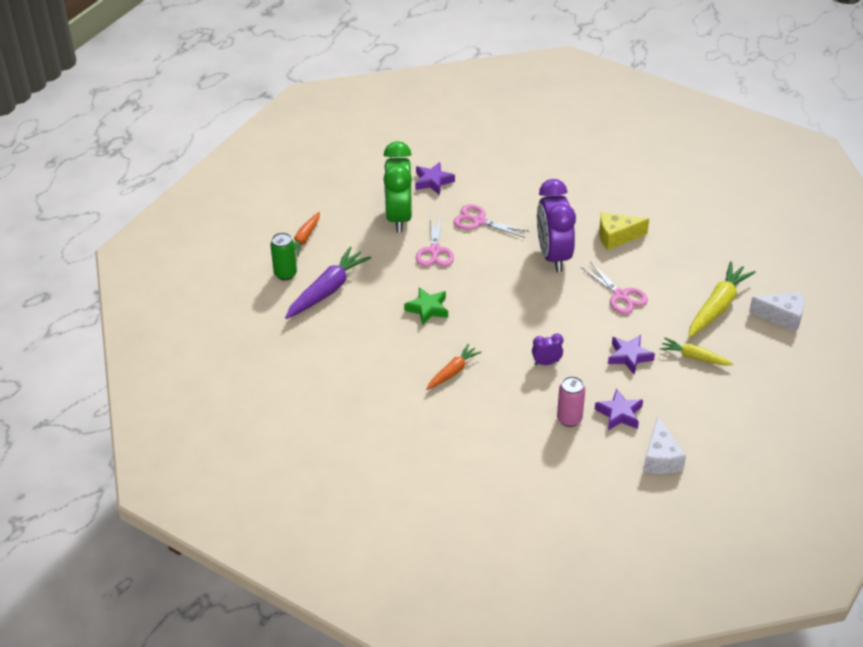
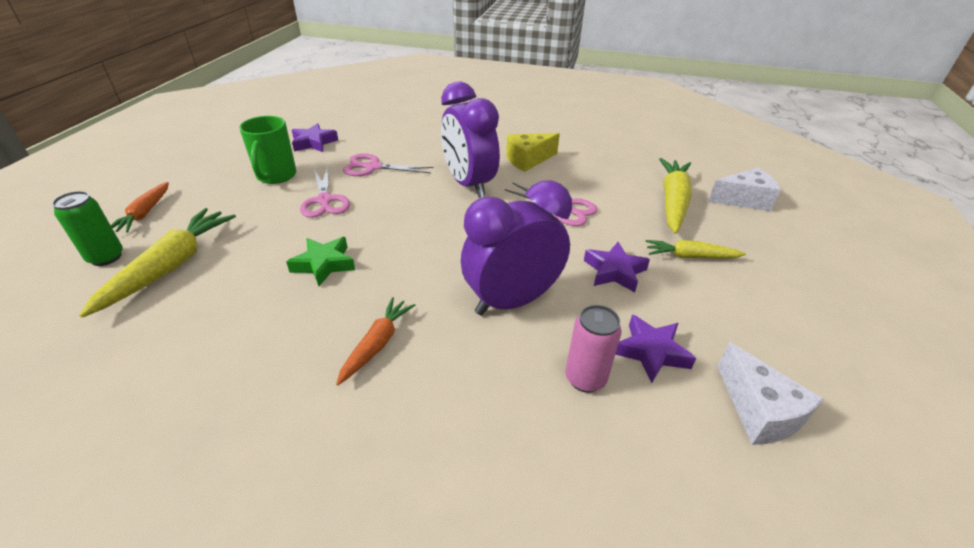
camera: 20 degrees left, 5 degrees down
(327, 290) = (170, 267): purple carrot -> yellow carrot
(399, 217) = (276, 176): green clock -> green mug
(546, 363) = (512, 301): purple clock -> purple clock, size x2.29

